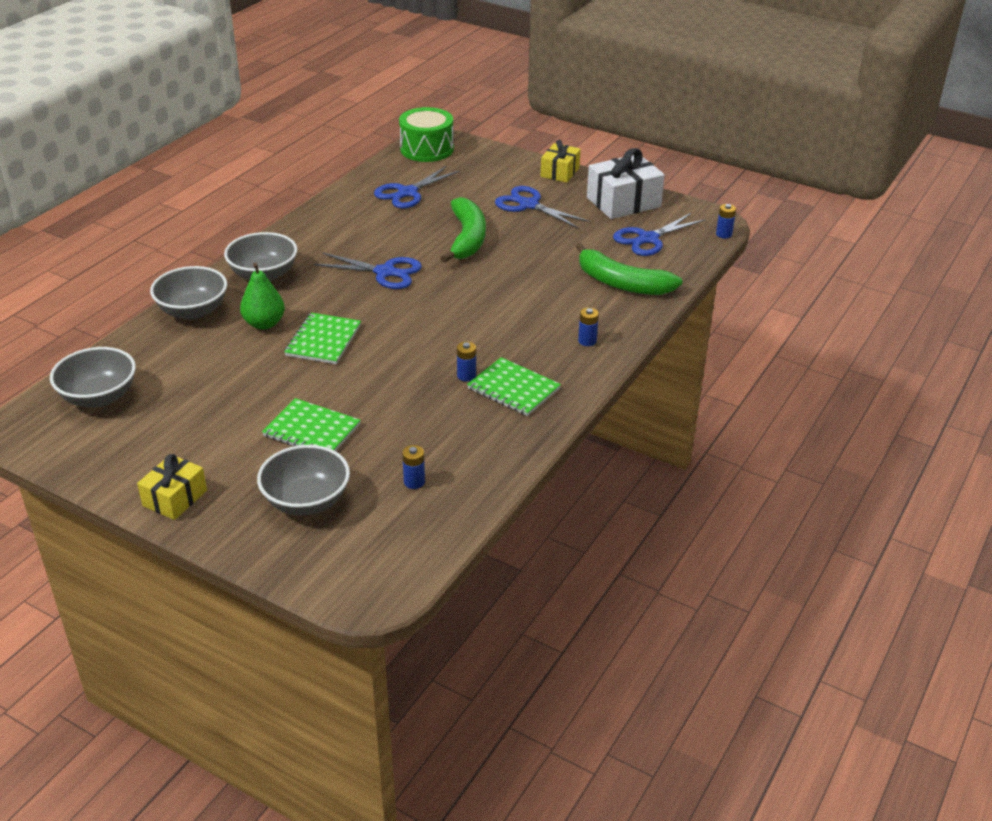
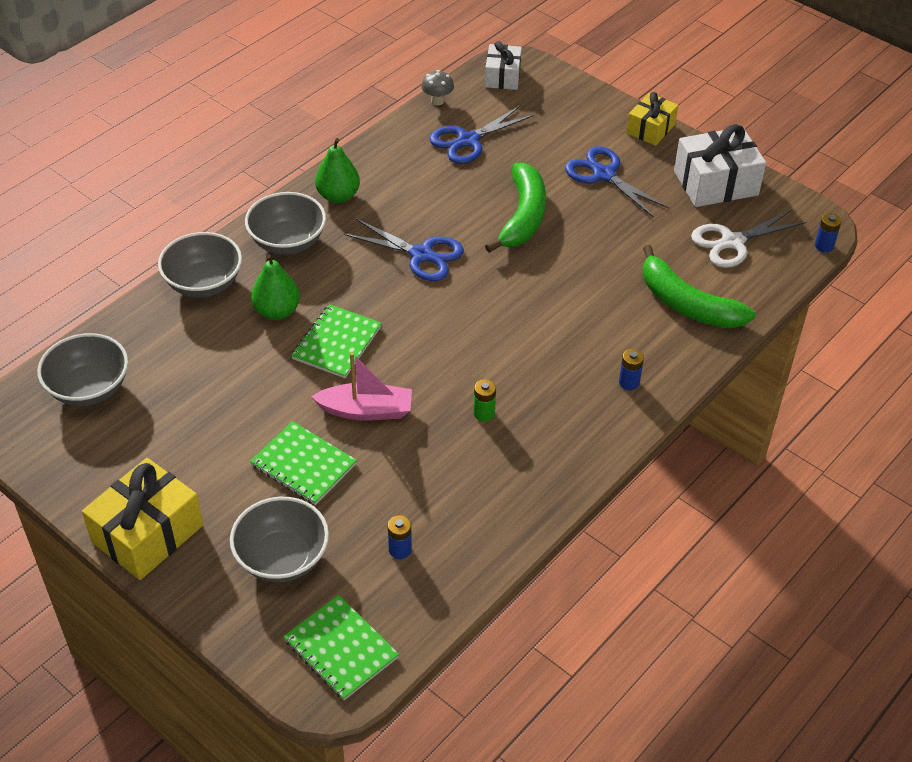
camera: 10 degrees right, 10 degrees up
(175, 498) = (148, 534): yellow gift -> yellow gift, size x1.63
(302, 239) = (338, 196): none -> green pear
(360, 385) = (366, 410): none -> pink boat
(375, 169) = (437, 101): none -> grey mushroom
(427, 149) = (502, 77): green drum -> white gift
(466, 376) = (484, 413): blue battery -> green battery
(513, 388) = (532, 438): green notebook -> green notebook (341, 649)
(648, 239) = (732, 242): blue scissors -> white scissors

